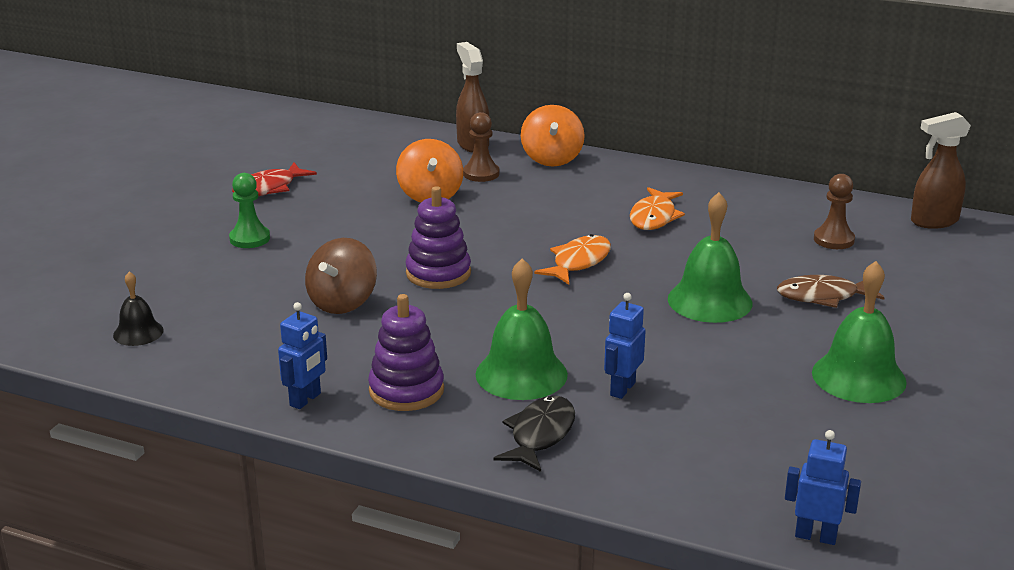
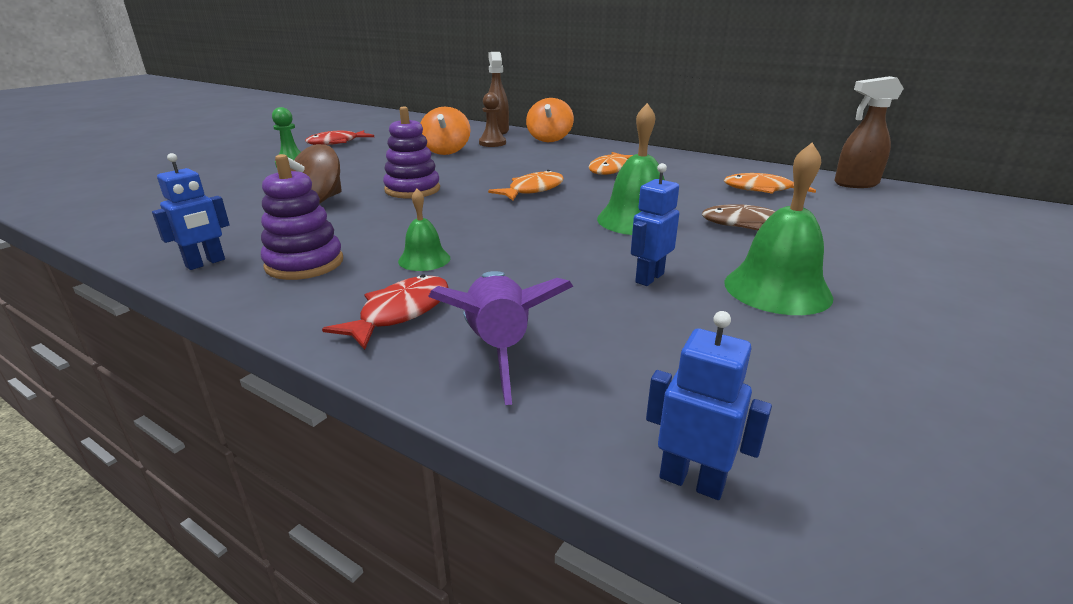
camera: 10 degrees right, 0 degrees up
(138, 332) = (135, 208): black bell -> none
(521, 374) = (424, 259): green bell -> green bell, size x0.56
(540, 435) = (400, 313): black fish -> red fish
(622, 389) = (515, 279): blue robot -> blue robot (649, 278)
(642, 458) = (498, 347): none -> purple rocket
(833, 240) = (762, 189): brown pawn -> orange fish

